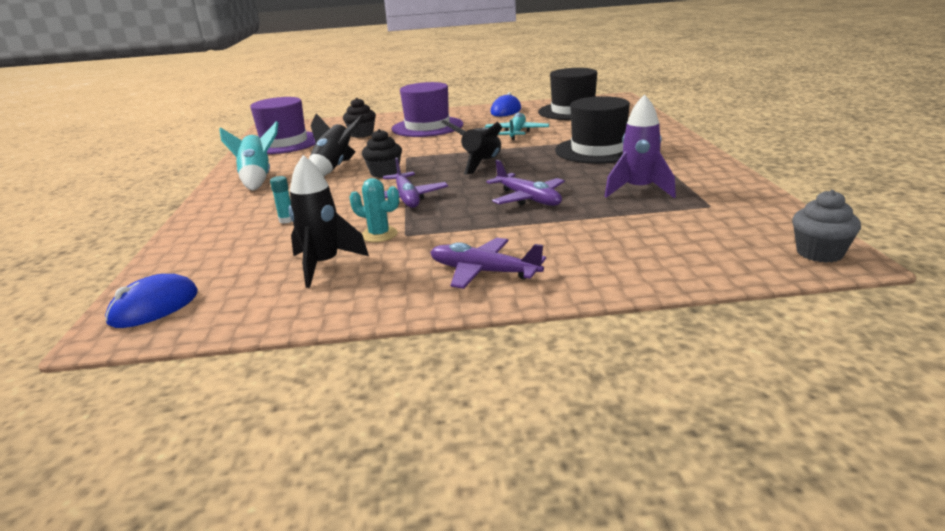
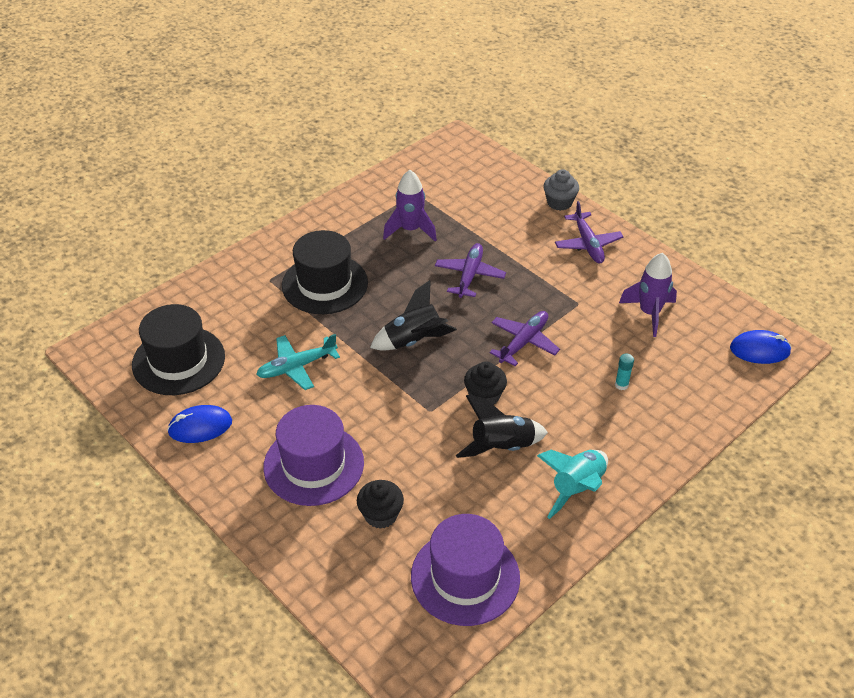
camera: 130 degrees left, 20 degrees up
(324, 265) = (649, 313): black rocket -> purple rocket
(379, 235) = (591, 316): turquoise cactus -> none
(819, 253) = (456, 145): grey cupcake -> grey cupcake (559, 202)

